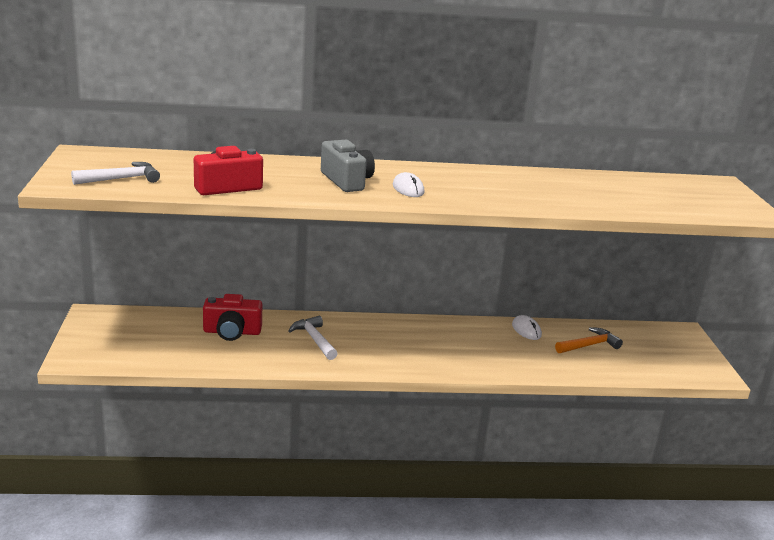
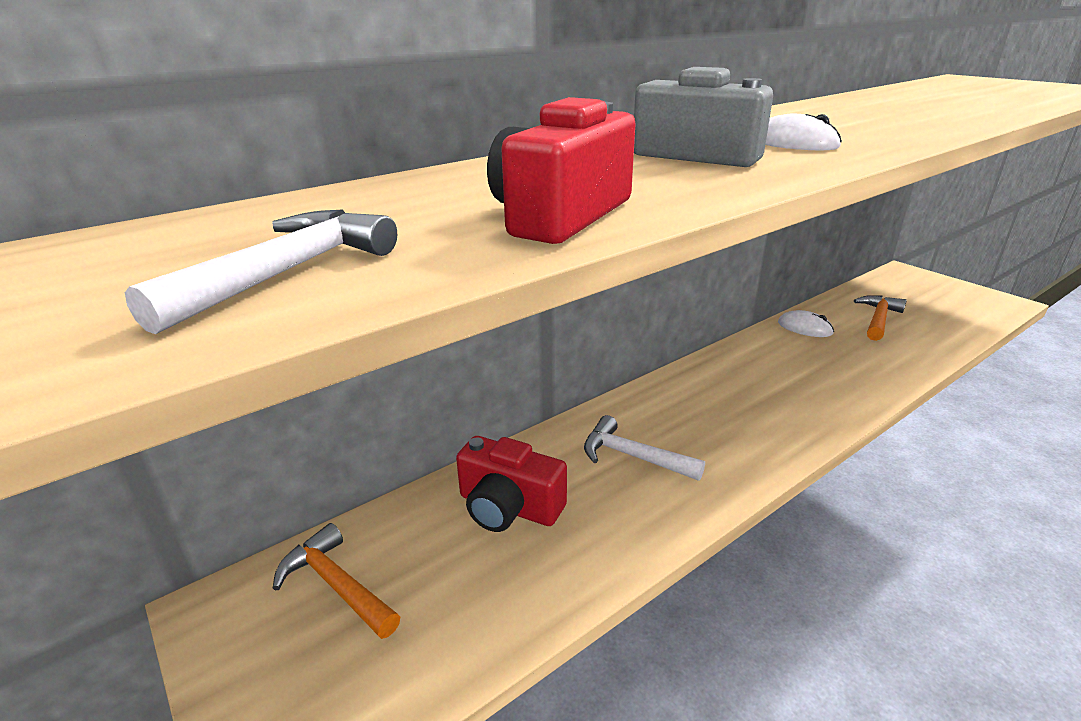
camera: 30 degrees left, 5 degrees up
(138, 326) = (336, 585): none -> orange hammer
(232, 332) = (508, 507): red camera -> red camera turned 60 degrees clockwise

